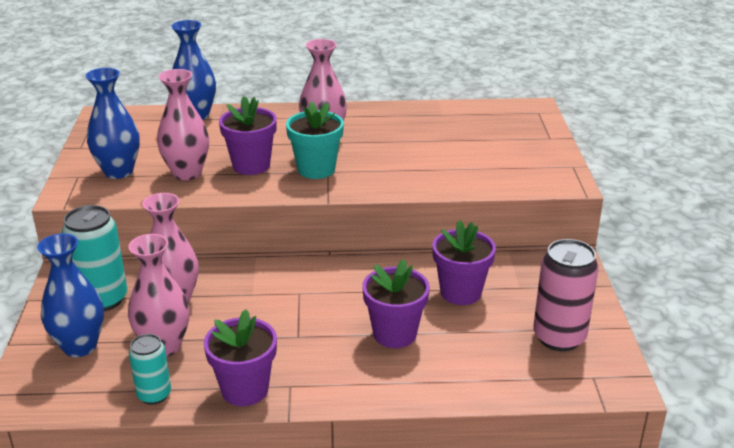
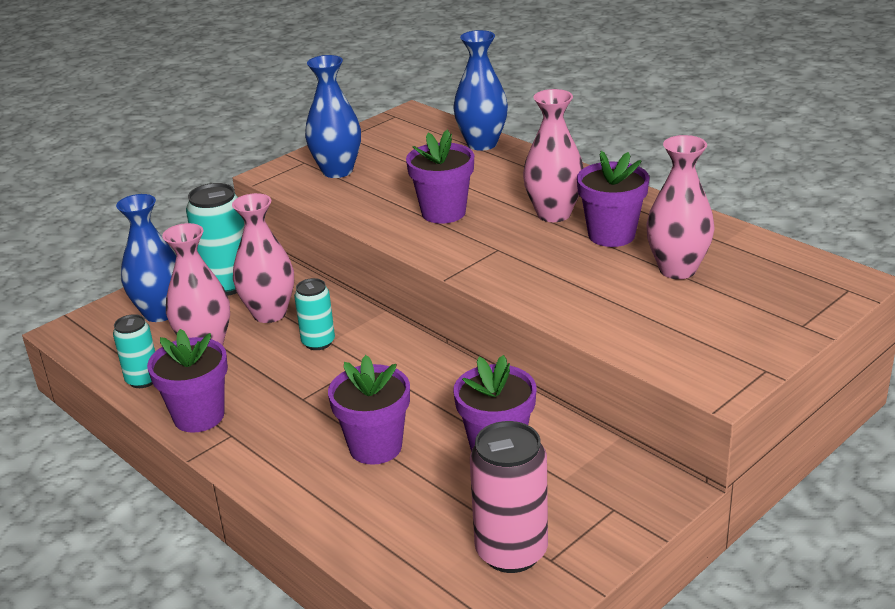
camera: 50 degrees right, 0 degrees up
(187, 173) = (382, 196): pink vase -> pink vase (677, 269)
(245, 298) = (318, 342): none -> turquoise can
(316, 169) = (490, 242): turquoise flower pot -> none
(378, 135) = (611, 235): none -> purple flower pot

